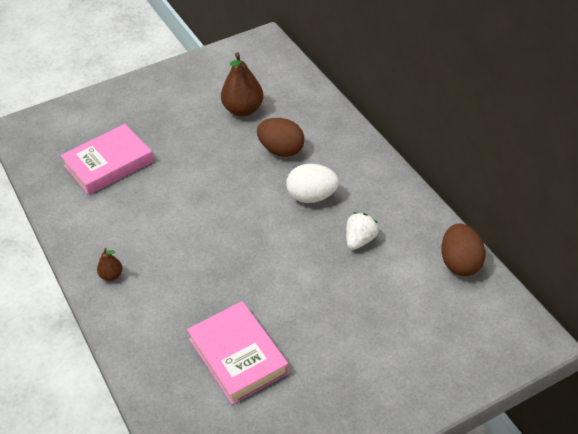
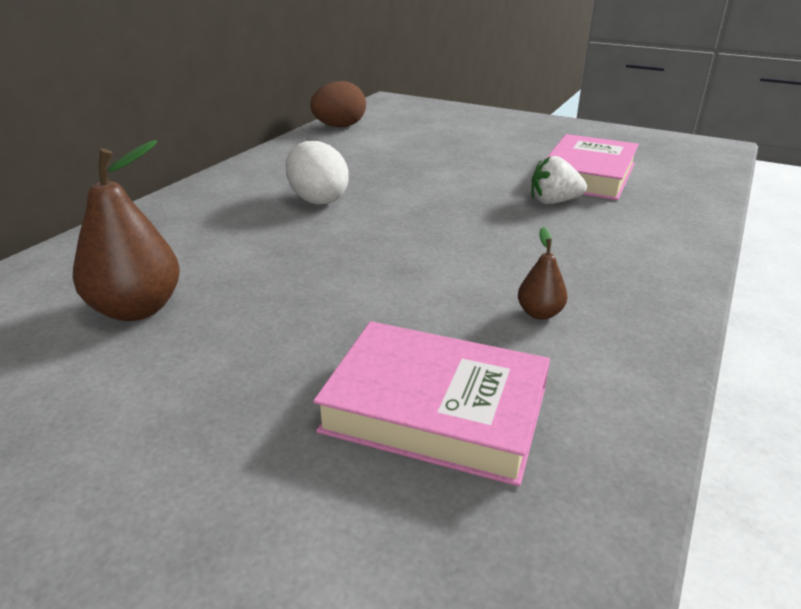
camera: 125 degrees left, 15 degrees down
(111, 275) = (639, 279): brown pear -> brown pear (539, 313)
(281, 150) = (236, 242): brown egg -> none
(360, 240) = (360, 163): white strawberry -> white strawberry (553, 202)

